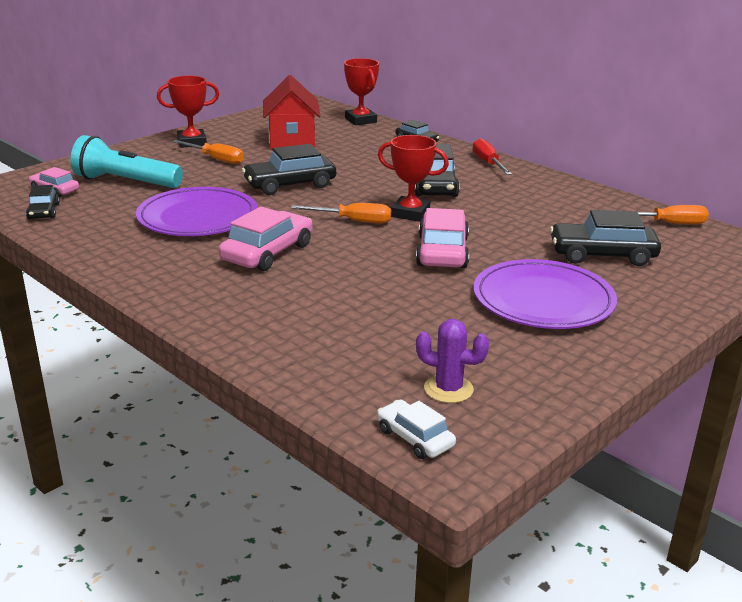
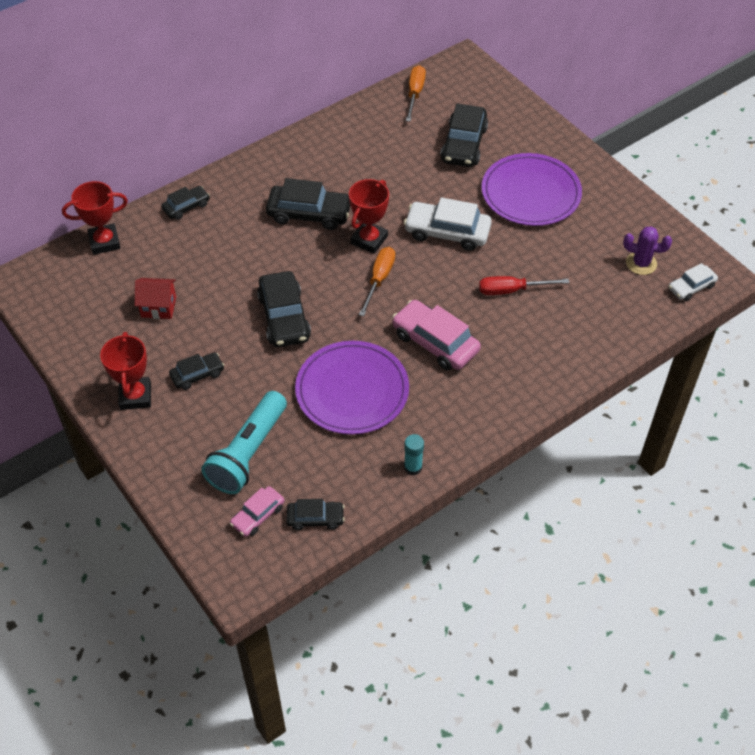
camera: 80 degrees left, 25 degrees up
(94, 250) = (413, 467): none -> turquoise glue stick
(216, 159) = (197, 375): orange screwdriver -> black car
(292, 141) = (158, 307): red house -> red house, size x0.59
(442, 251) = (447, 232): pink car -> white car
(448, 389) = (641, 263): purple cactus -> purple cactus turned 75 degrees clockwise
(488, 163) = (261, 167): red screwdriver -> red screwdriver (511, 290)

